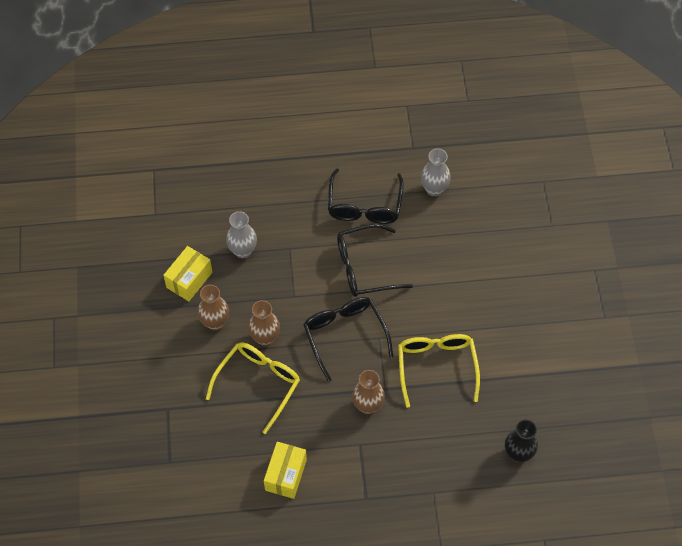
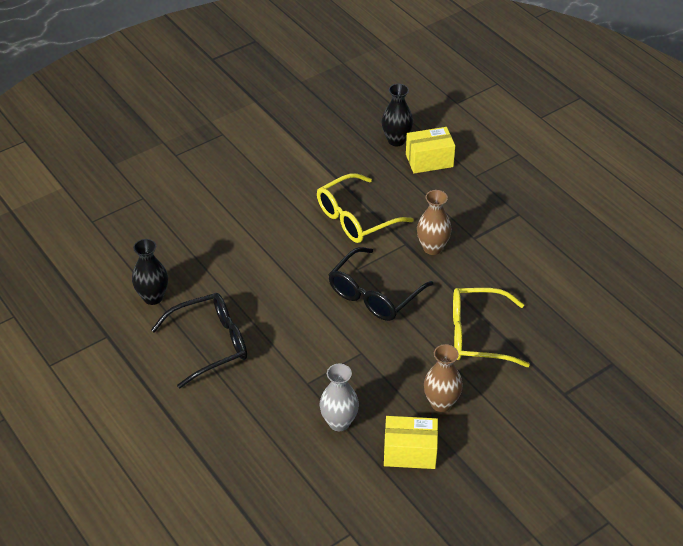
camera: 120 degrees left, 15 degrees down
(265, 337) = (425, 354): brown vase -> none
(286, 475) = (546, 274): yellow box -> yellow box (429, 160)
(364, 267) = (287, 312): black glasses -> none
(434, 189) = (153, 297): grey vase -> black vase

